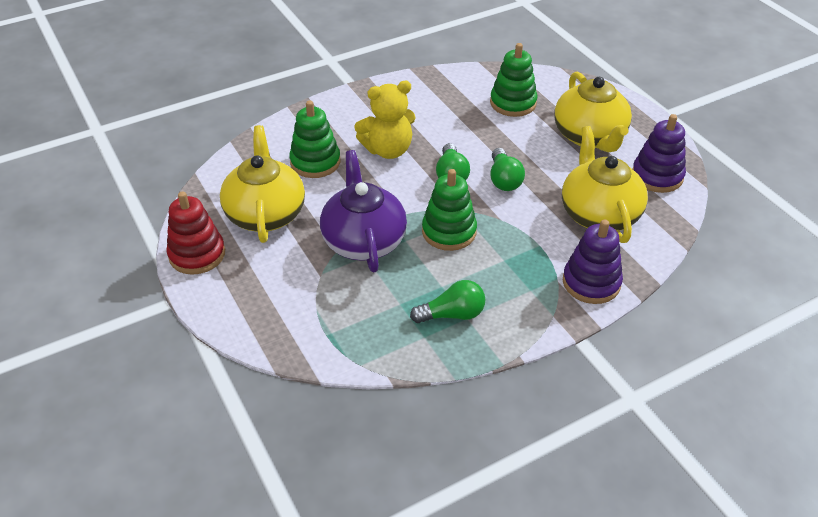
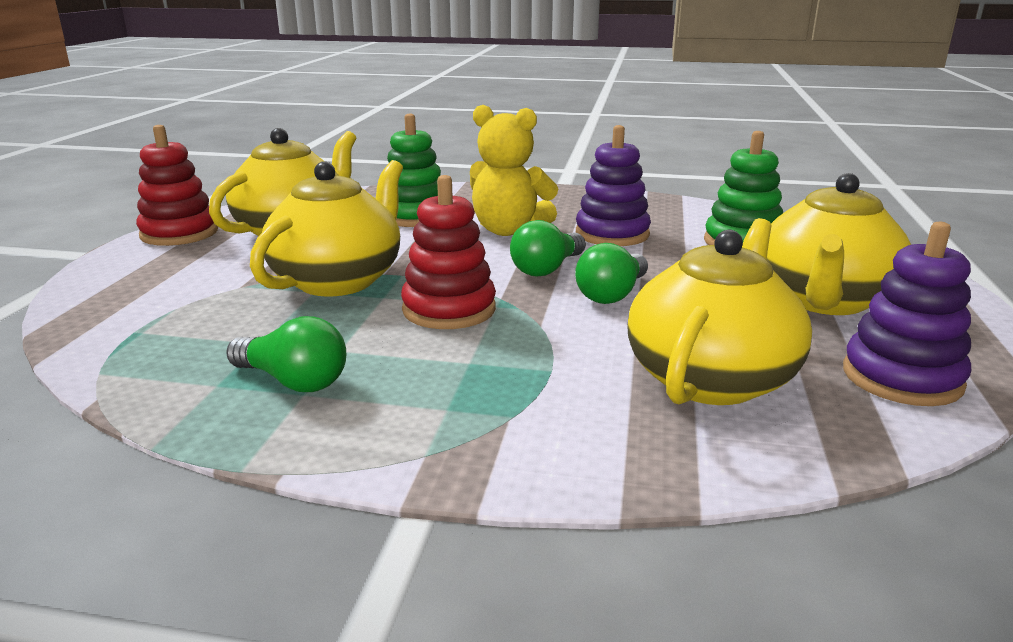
camera: 40 degrees right, 20 degrees down
(364, 241) = (339, 280): purple teapot -> yellow teapot
(449, 232) = (449, 309): green stacking toy -> red stacking toy
(591, 282) = (561, 447): purple stacking toy -> purple stacking toy (612, 234)

